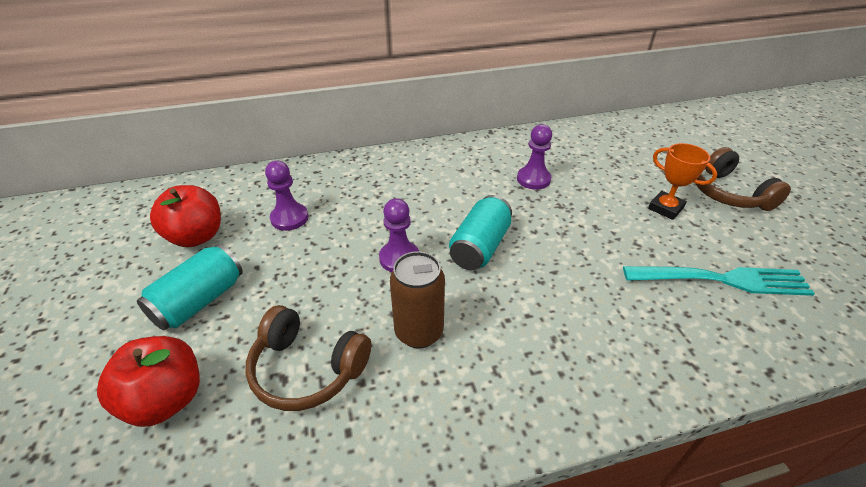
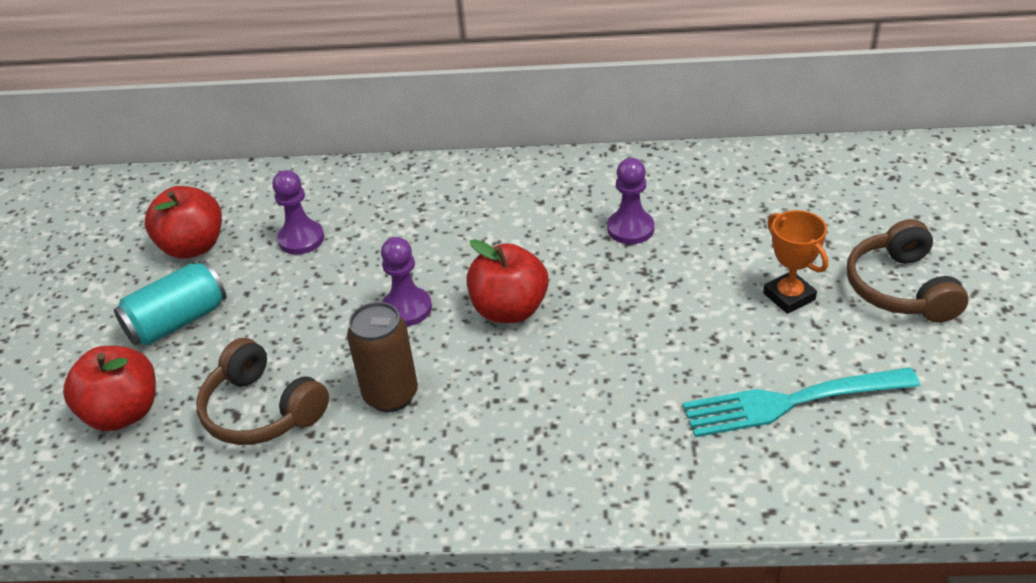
camera: 20 degrees right, 0 degrees up
(480, 247) = (509, 310): turquoise can -> red apple
(721, 280) = (792, 401): turquoise fork -> turquoise fork turned 150 degrees clockwise

